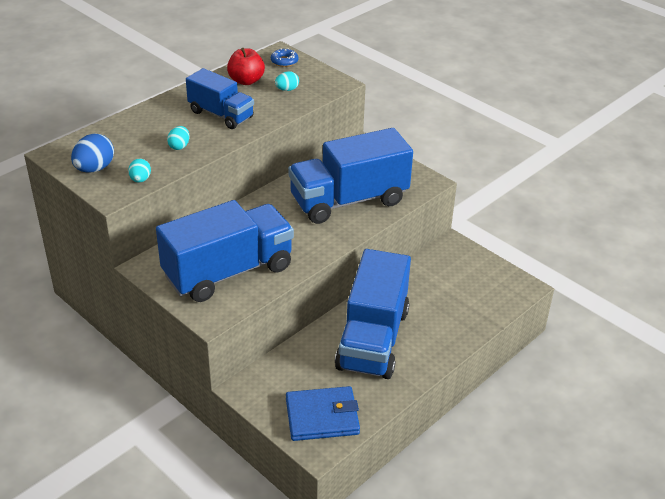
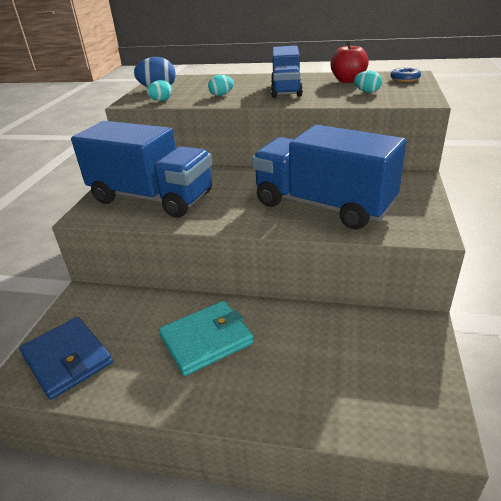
camera: 60 degrees right, 5 degrees down
(372, 339) = (206, 340): blue truck -> turquoise wallet

